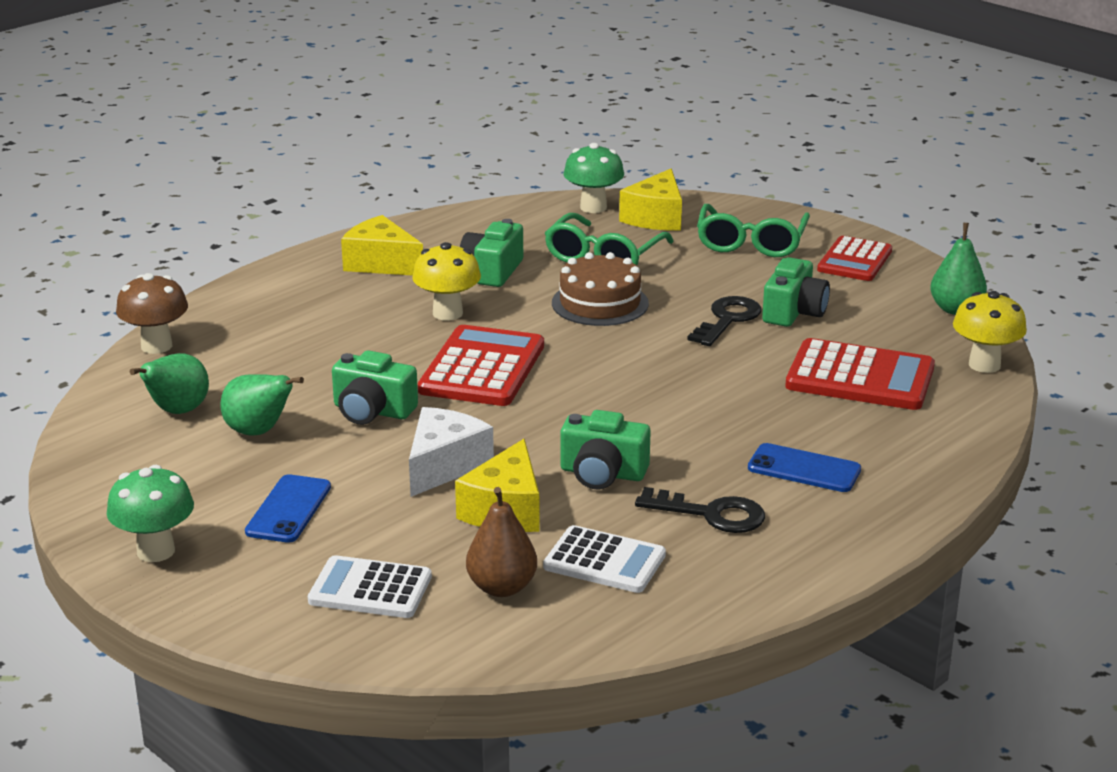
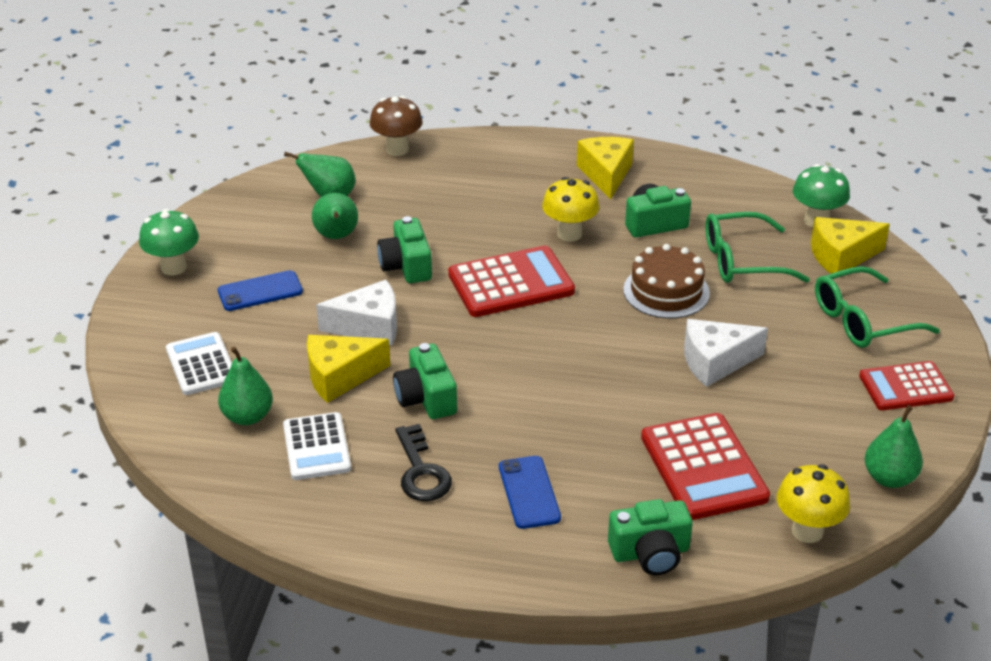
camera: 55 degrees right, 10 degrees up
(502, 587) = (247, 416): brown pear -> green pear
(727, 320) = (715, 362): black key -> white cheese
(794, 312) = (770, 390): green camera -> green camera (650, 553)

